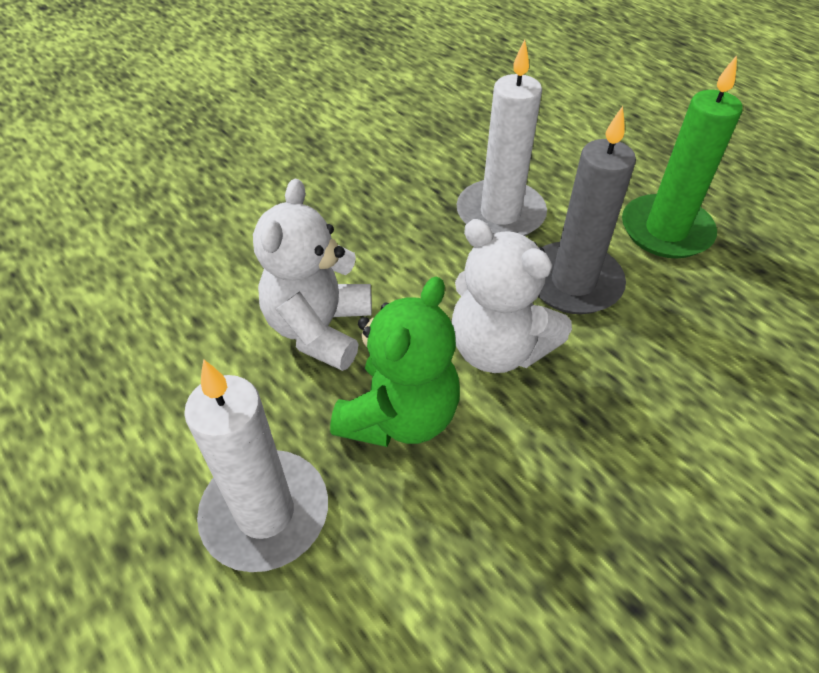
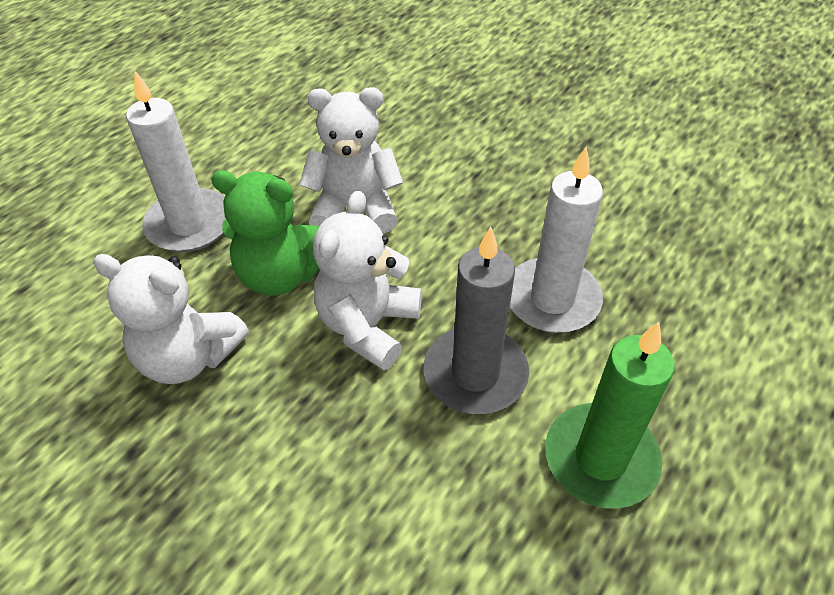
camera: 75 degrees right, 0 degrees up
(502, 531) = (188, 356): none -> white teddy bear

